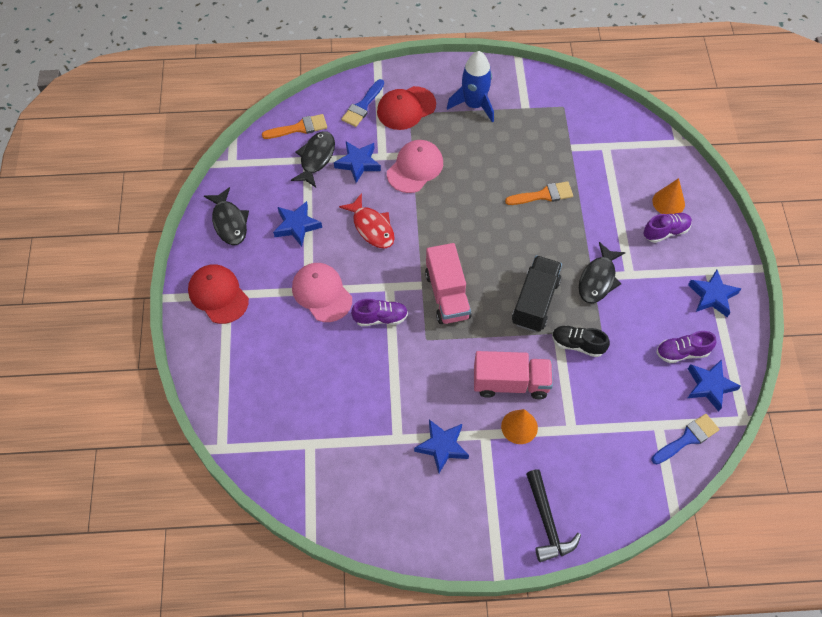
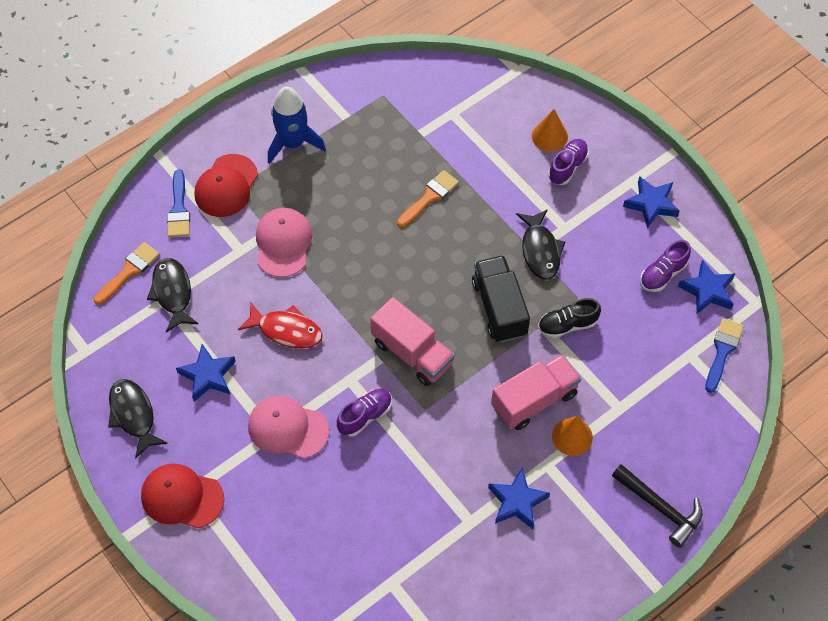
camera: 35 degrees left, 0 degrees up
(229, 222) = (133, 415): black fish -> black fish turned 150 degrees counterclockwise
(358, 163) = (221, 272): blue star -> none

